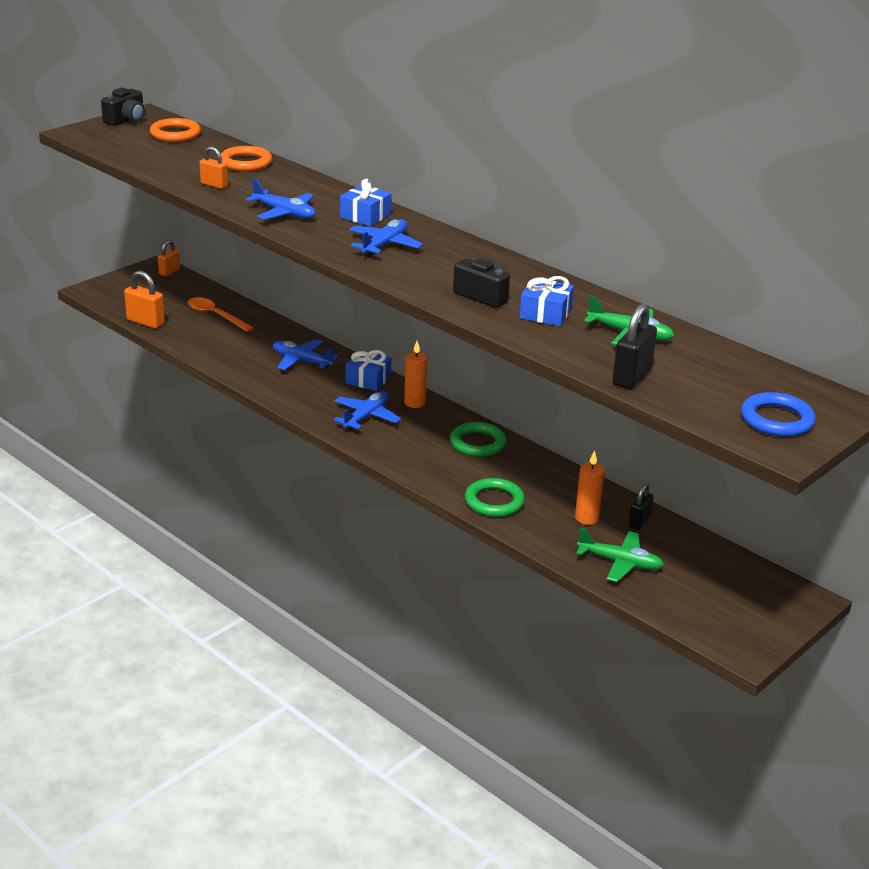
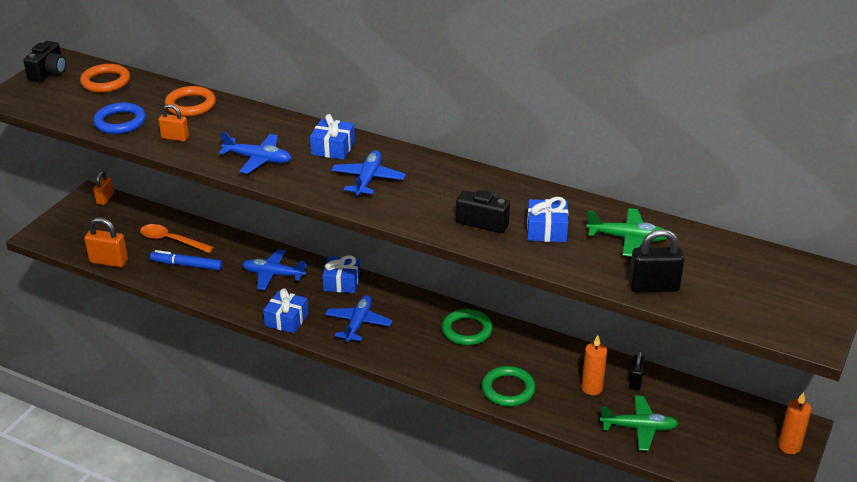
camera: 15 degrees left, 5 degrees up
(220, 338) = (187, 265): none -> blue marker
(295, 400) = (286, 319): none -> blue gift
(414, 403) = (393, 299): orange candle -> orange candle (789, 446)
(631, 377) = (653, 287): black padlock -> black padlock turned 75 degrees clockwise
(776, 420) = (791, 307): blue ring -> blue ring (120, 122)

